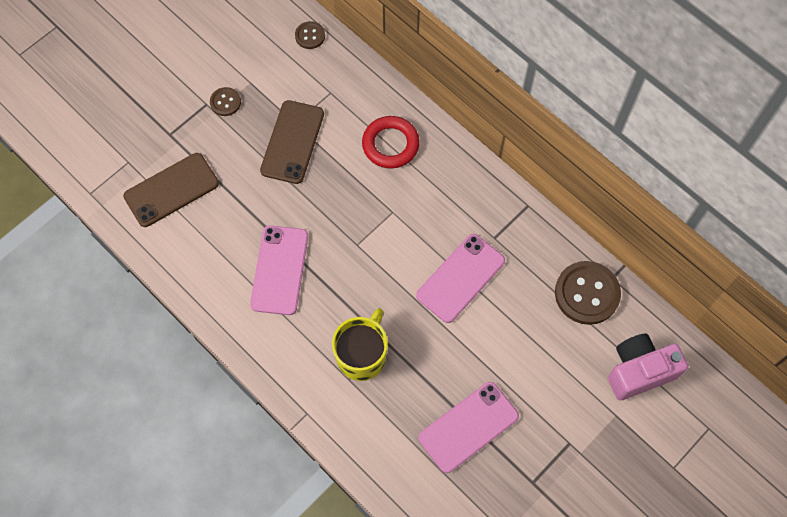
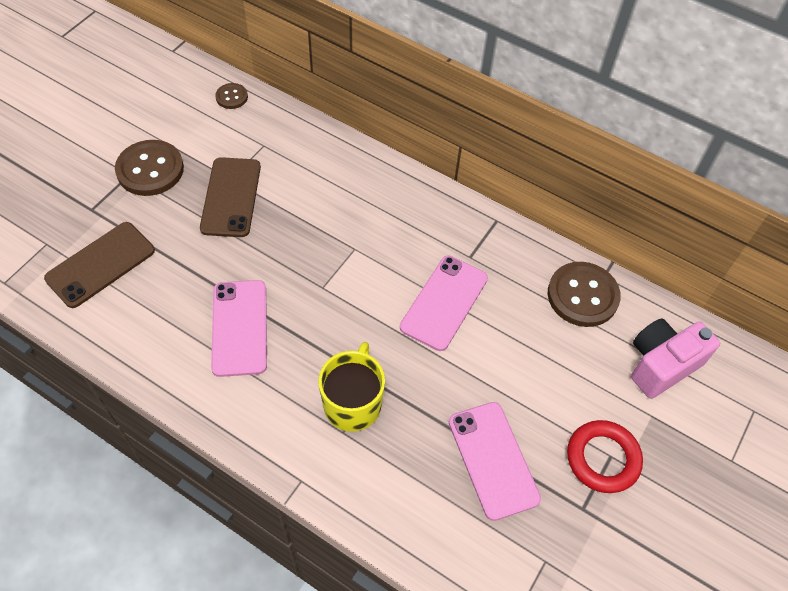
camera: 15 degrees left, 10 degrees down
(225, 102) = (150, 170): brown button -> brown button, size x1.94
(390, 144) = (338, 184): red ring -> red ring (602, 458)
(468, 427) = (493, 460): pink phone -> pink phone turned 60 degrees counterclockwise

